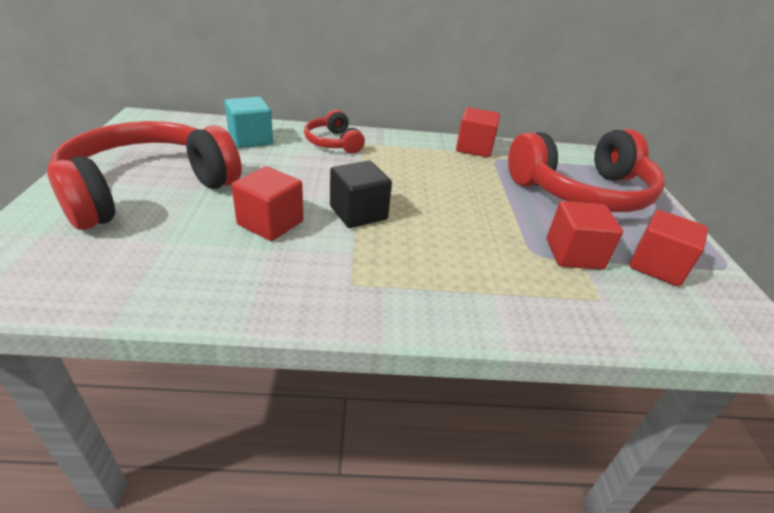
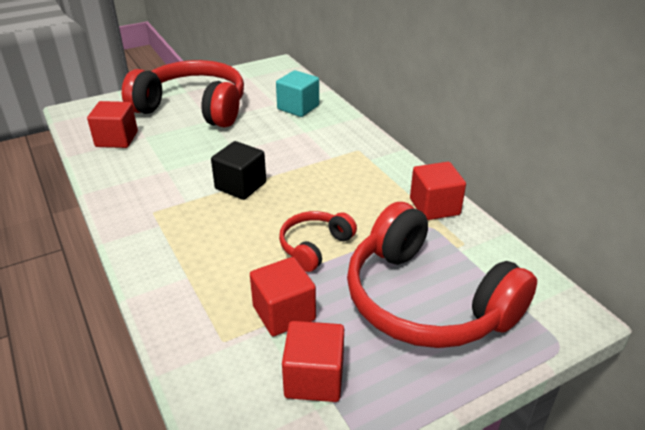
camera: 65 degrees right, 0 degrees up
(270, 223) = (194, 159): red cube -> red cube (117, 139)
(333, 142) = (339, 137): red headphones -> red headphones (314, 246)

